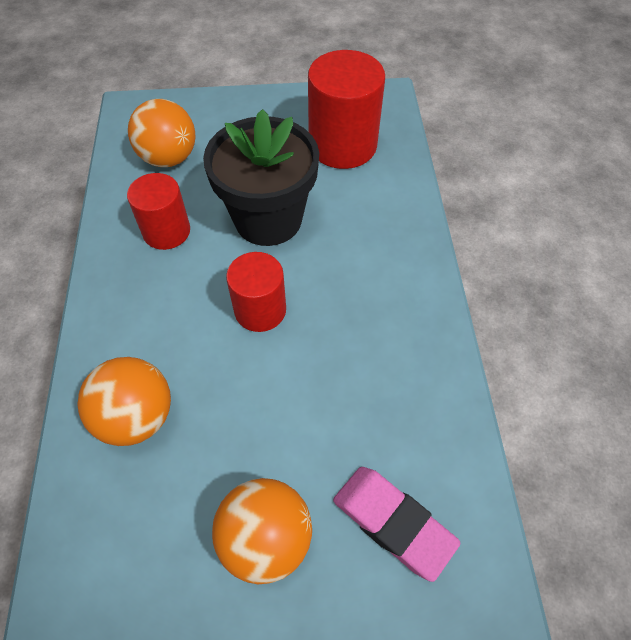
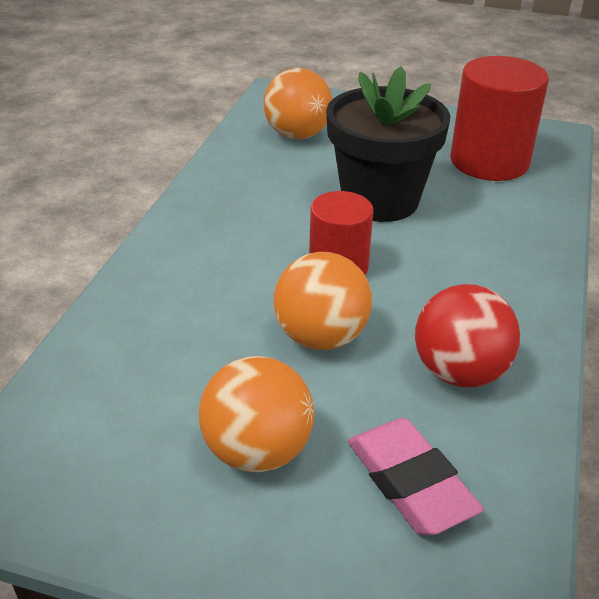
camera: 20 degrees right, 20 degrees down
(137, 417) = (169, 316): orange ball -> orange ball (320, 337)
(166, 231) = (268, 186): red cylinder -> none
(393, 393) = (459, 372): none -> red ball

